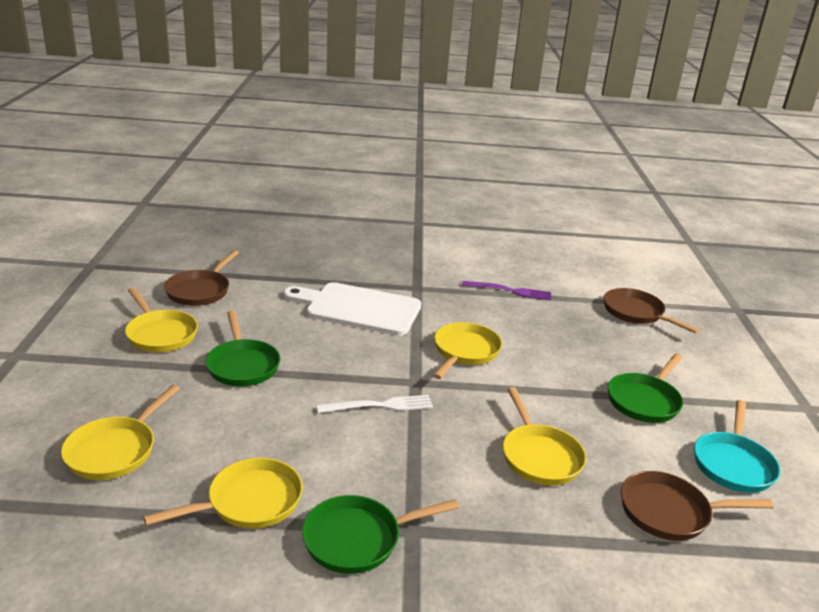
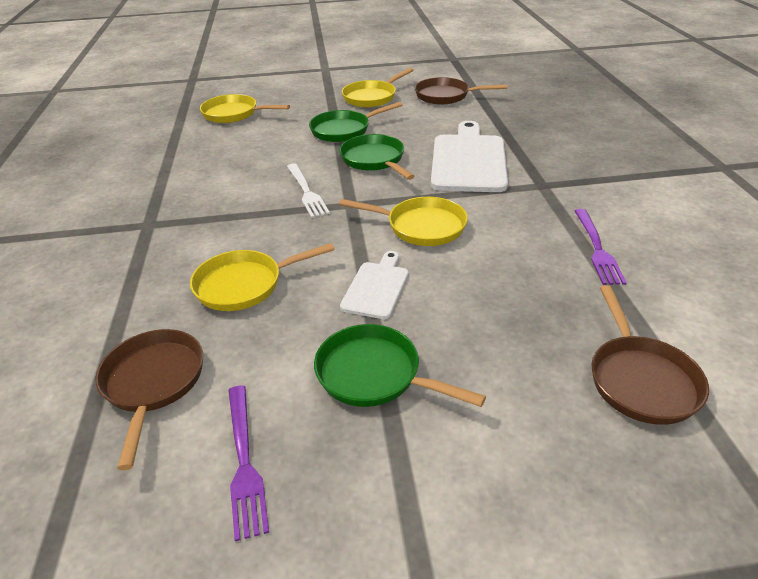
camera: 85 degrees right, 10 degrees up
(249, 502) = (184, 161): yellow pan -> none
(358, 539) = (142, 204): green pan -> green pan (374, 160)
(548, 386) = (376, 287): none -> white cutting board
(636, 313) = (640, 379): brown pan -> brown pan turned 135 degrees clockwise
(733, 464) = (244, 462): turquoise pan -> purple fork

